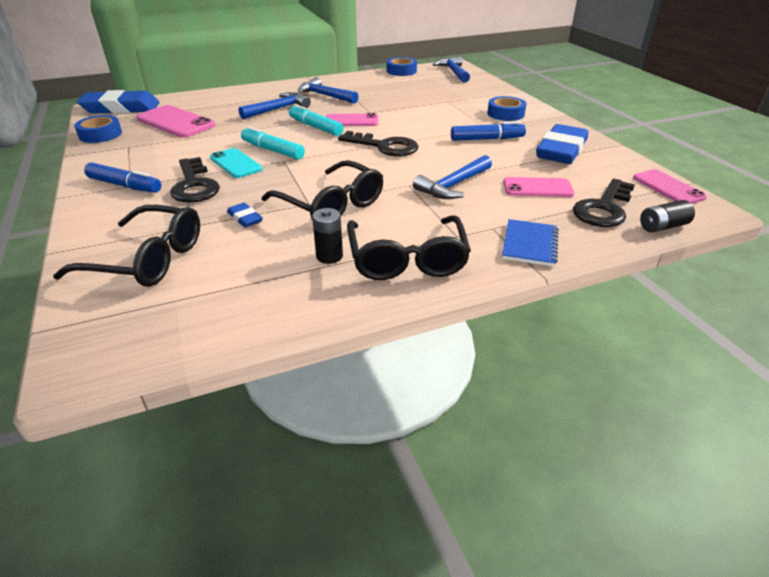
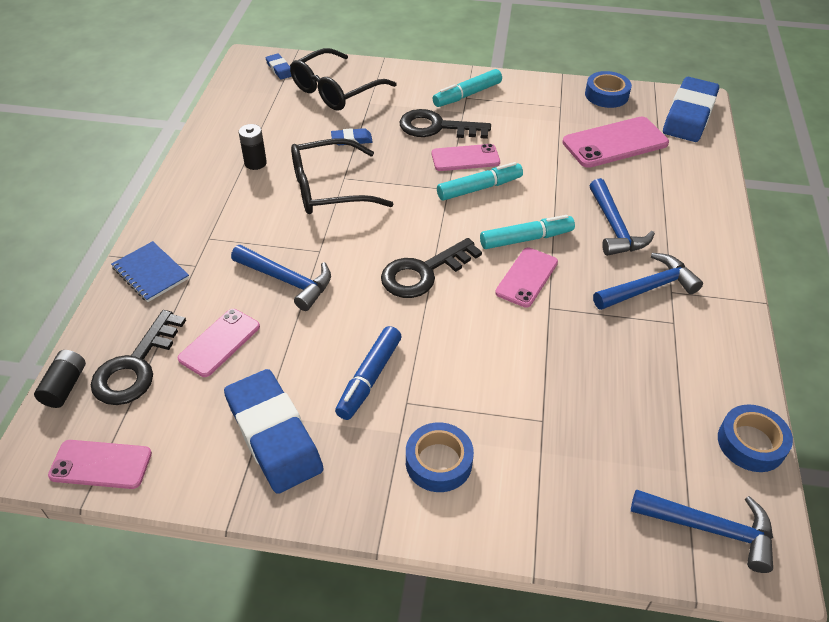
camera: 120 degrees right, 10 degrees up
(104, 324) = (279, 69): none -> blue eraser
(125, 185) = (467, 95): blue marker -> turquoise marker
(236, 163) = (465, 158): turquoise phone -> pink phone
(407, 258) = (211, 197): black glasses -> none
(453, 185) = (287, 281): blue hammer -> blue hammer turned 135 degrees clockwise
(603, 208) = (135, 366): black key -> black key turned 135 degrees counterclockwise

